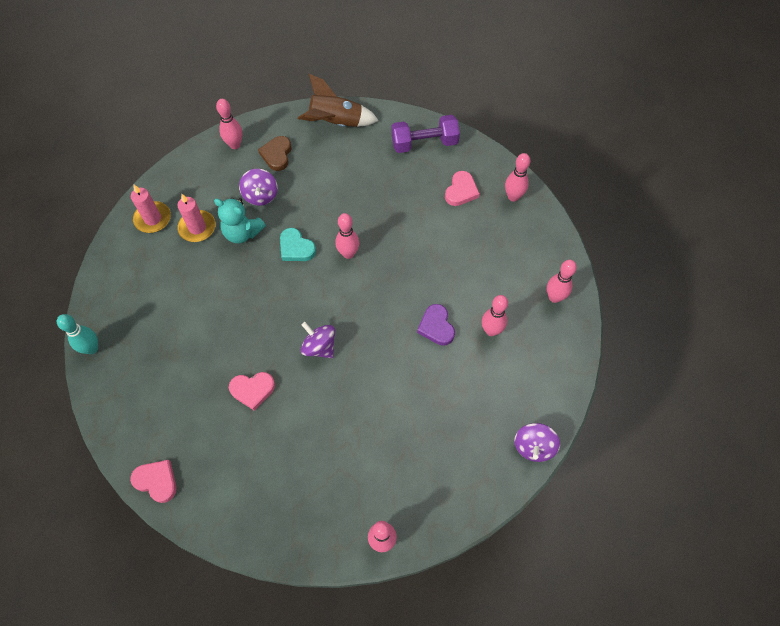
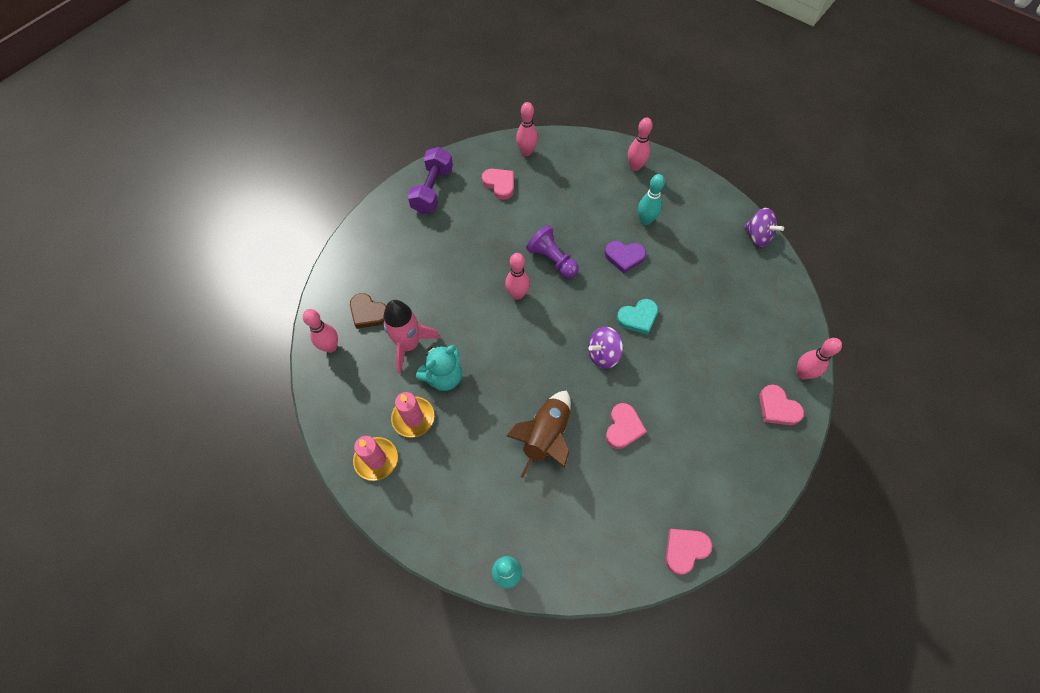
camera: 65 degrees left, 0 degrees up
(261, 195) = (409, 345): purple spinning top -> pink rocket
(296, 248) = (487, 335): turquoise heart -> turquoise heart (638, 318)
(331, 525) = (777, 408): none -> pink heart
(336, 123) = (363, 248): brown rocket -> brown rocket (546, 436)
(400, 267) = (552, 260): none -> purple pawn
(491, 330) = (645, 220): pink bowling pin -> turquoise bowling pin

